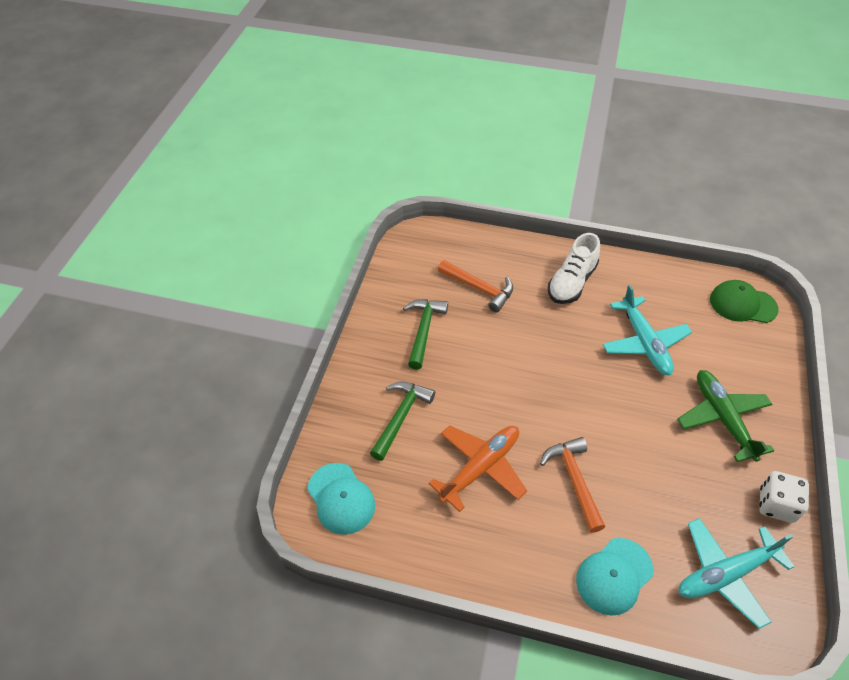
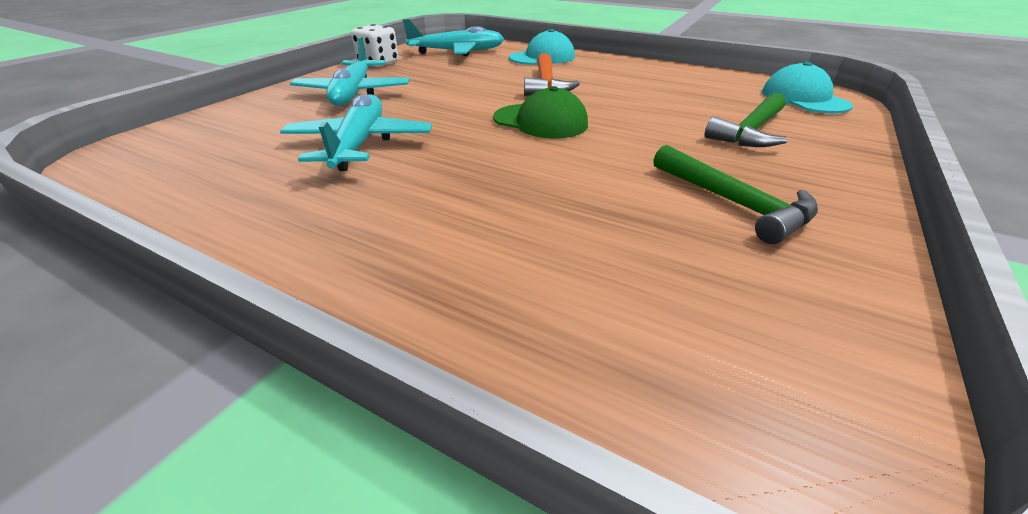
camera: 165 degrees left, 15 degrees down
(424, 330) = (733, 203): green hammer -> green hammer turned 60 degrees counterclockwise
(479, 289) = (605, 249): orange hammer -> none
(481, 467) = (643, 97): orange plane -> none
(571, 282) = (390, 227): white shoe -> none
(722, 418) = (353, 93): green plane -> turquoise plane
(742, 304) = (148, 158): green cap -> green cap (540, 121)

